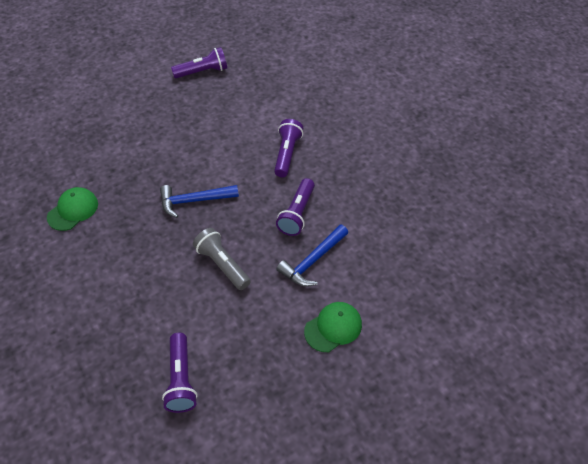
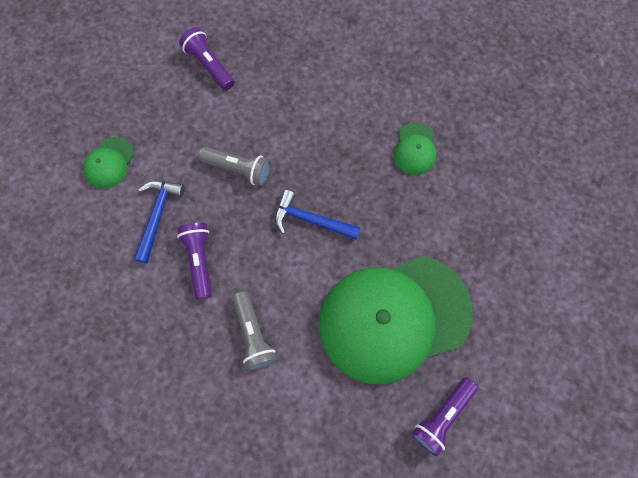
camera: 150 degrees right, 20 degrees up
(188, 123) = (394, 318): none -> green cap
(194, 201) = (311, 220): blue hammer -> blue hammer turned 120 degrees counterclockwise
(287, 154) = (254, 335): purple flashlight -> grey flashlight

